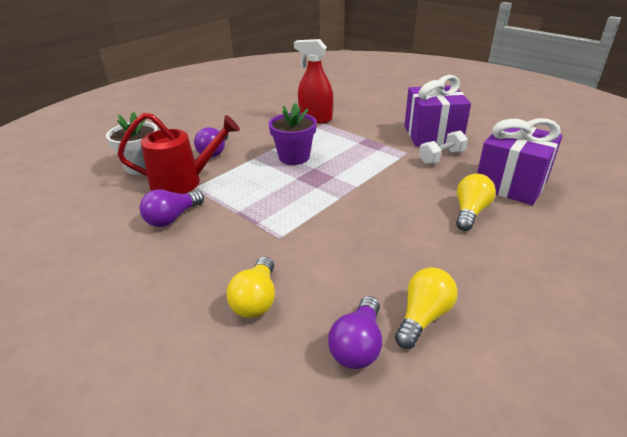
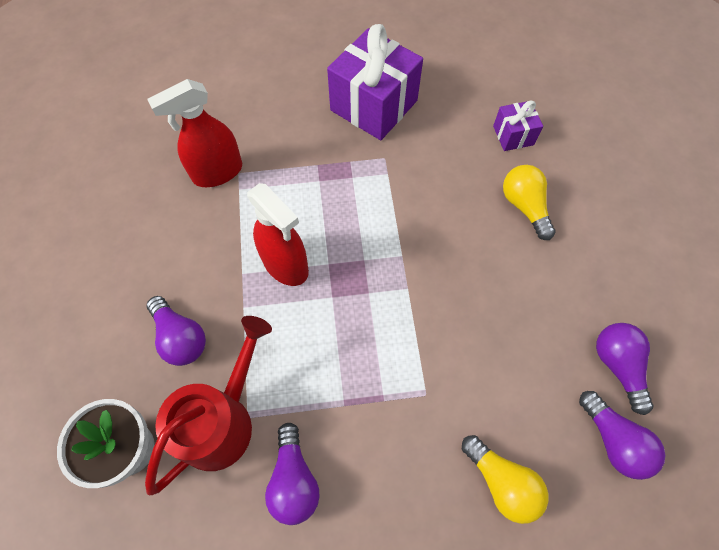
camera: 50 degrees left, 30 degrees up
(294, 157) = (285, 265): purple flower pot -> red spray bottle
(423, 317) = (617, 366): yellow light bulb -> purple light bulb
(441, 157) = (422, 140): white dumbbell -> none
(511, 184) = (513, 135): purple gift -> purple gift, size x0.50

